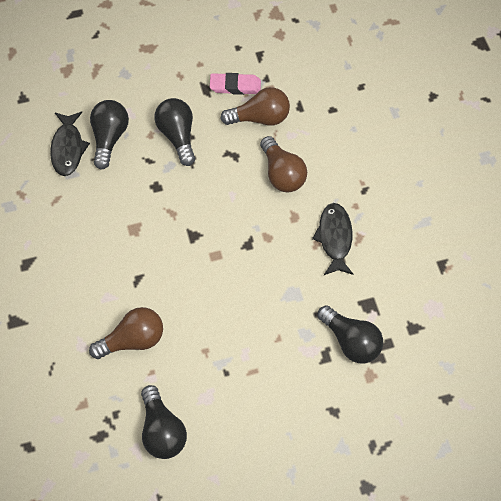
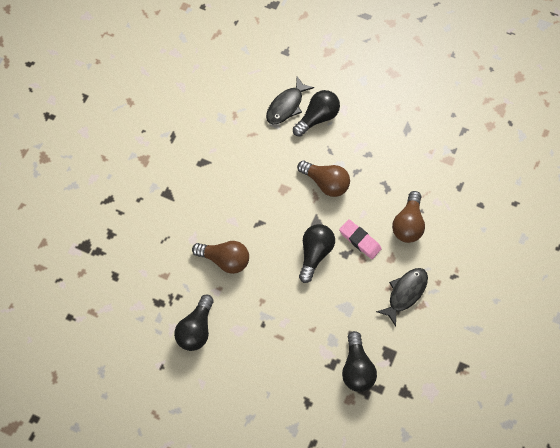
camera: 40 degrees right, 5 degrees up
(178, 136) = (362, 148): black light bulb -> black light bulb (315, 253)
(235, 86) = (428, 141): pink eraser -> pink eraser (360, 240)
(260, 118) = (426, 175): brown light bulb -> brown light bulb (326, 183)

